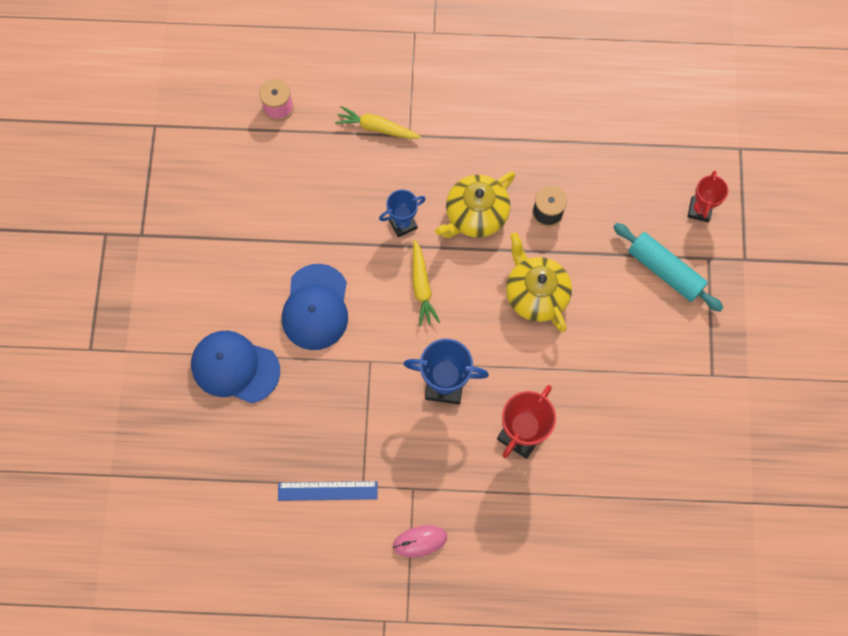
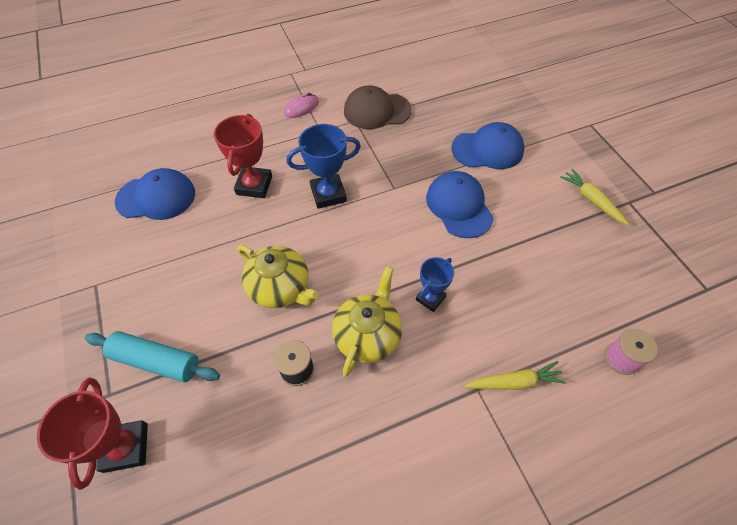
camera: 155 degrees right, 15 degrees down
(327, 491) = (377, 111): blue ruler -> brown cap
(422, 287) = (383, 254): yellow carrot -> yellow carrot (591, 200)
(634, 466) = (156, 197): none -> blue cap
(699, 210) = (126, 447): red trophy -> red trophy, size x1.56

